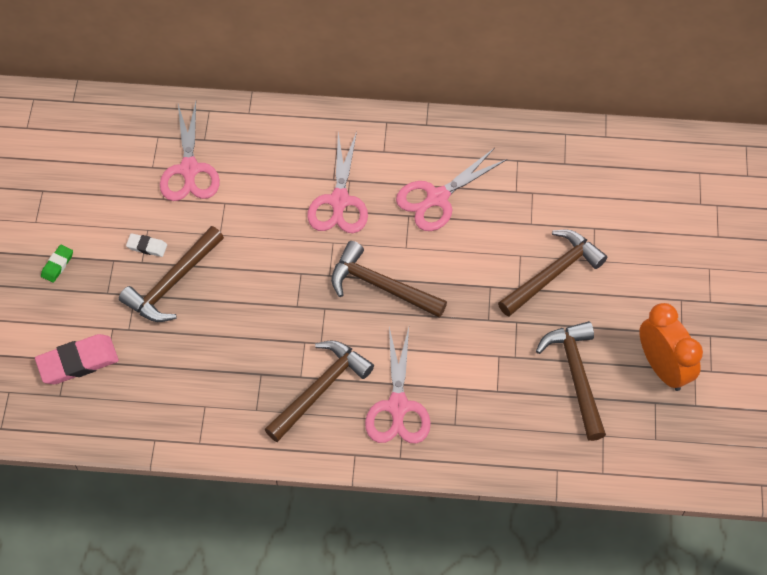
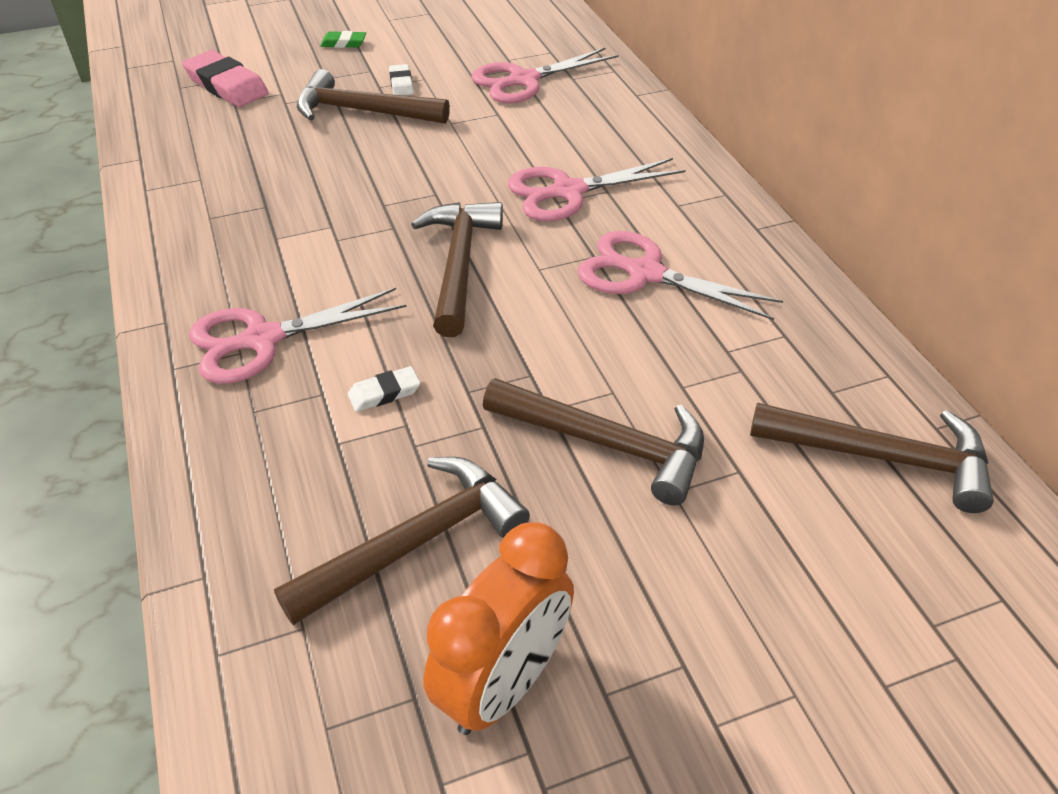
camera: 65 degrees right, 15 degrees down
(320, 389) = (263, 259): brown hammer -> brown hammer (883, 457)
(471, 358) = (384, 393): none -> white eraser

